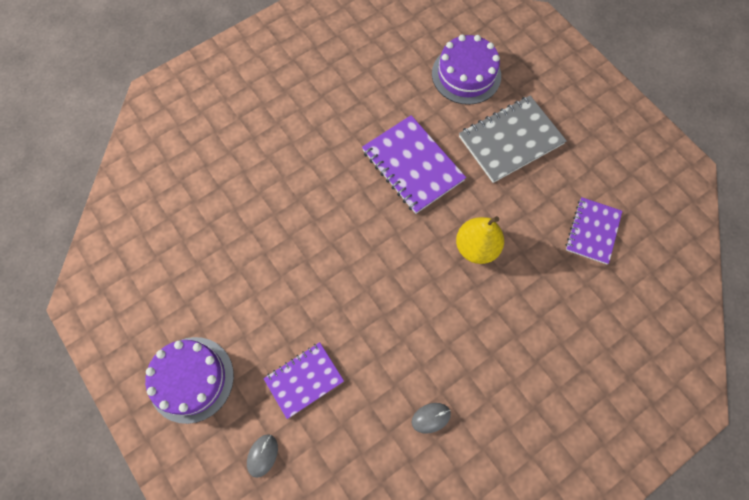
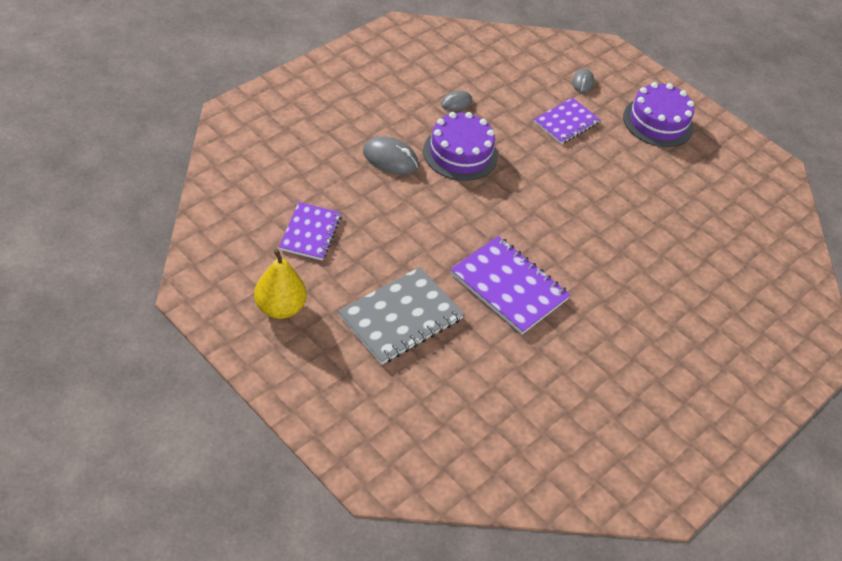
camera: 165 degrees right, 20 degrees down
(466, 75) = (462, 394): purple cake -> purple cake (460, 153)
(476, 247) = (430, 216): yellow pear -> yellow pear (280, 308)
(513, 326) = (390, 158): none -> grey mouse

